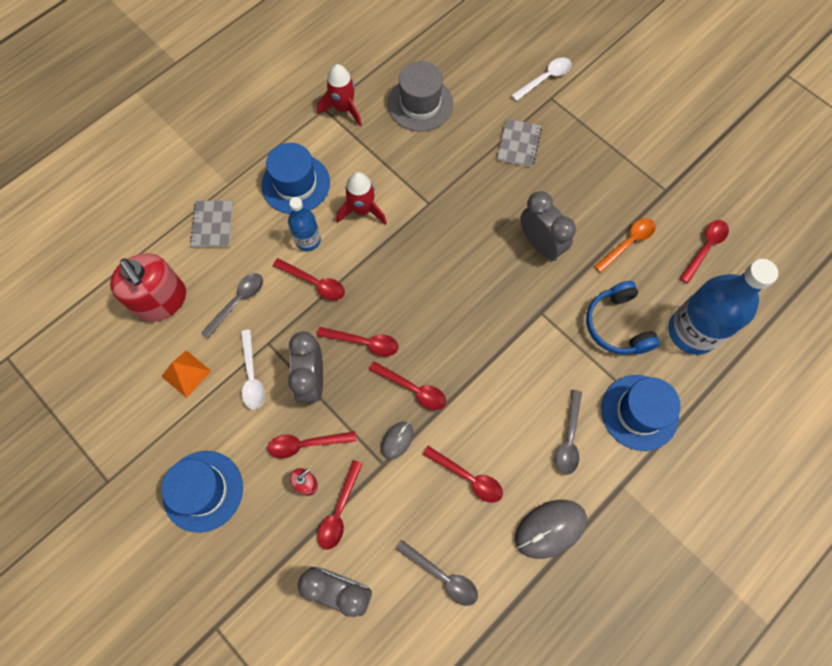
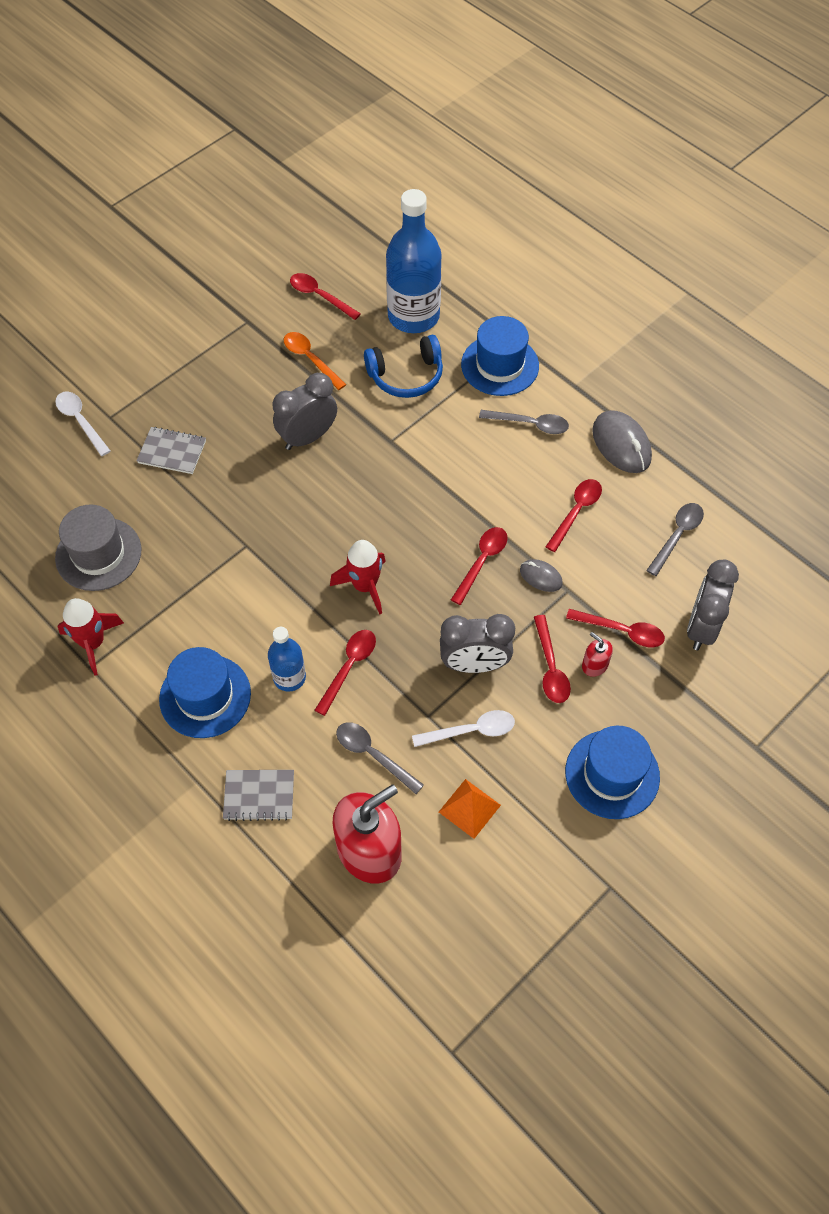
camera: 90 degrees left, 10 degrees down
(362, 210) = (250, 617): red rocket -> red rocket (365, 586)
(364, 342) = (427, 611): red spoon -> none

